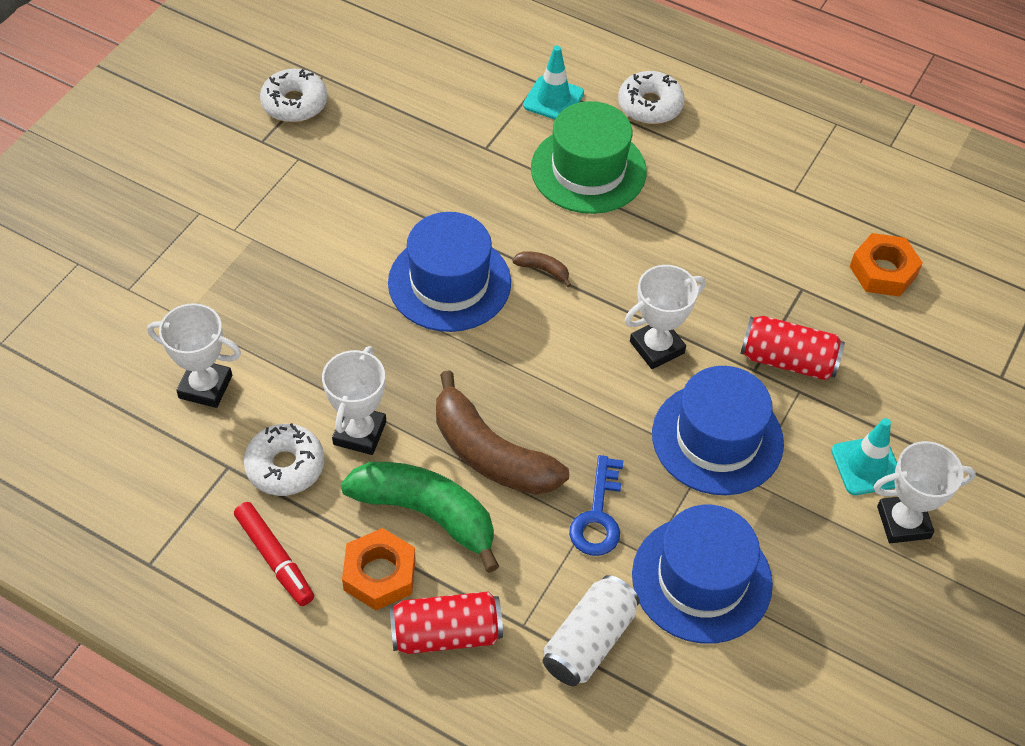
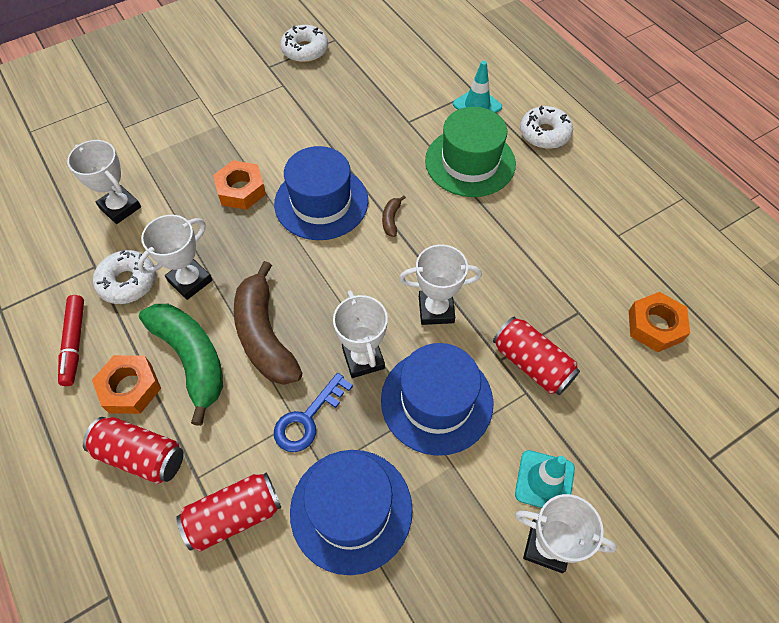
camera: 30 degrees right, 5 degrees up
(342, 306) = (241, 190): none -> orange nut
(543, 270) = (391, 219): brown banana -> brown banana turned 135 degrees counterclockwise
(589, 641) = (234, 516): white can -> red can
(614, 430) = (363, 358): none -> white trophy

